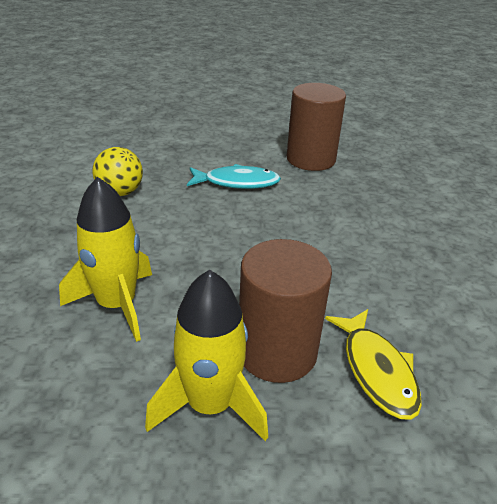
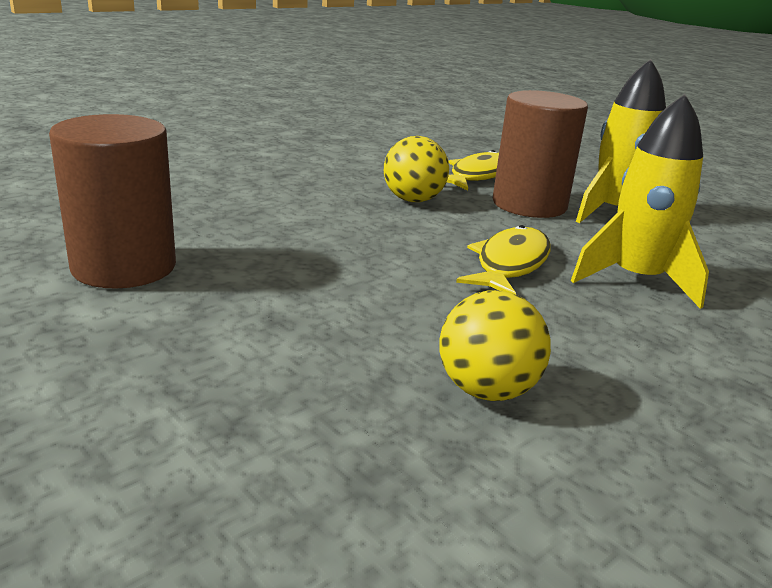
camera: 130 degrees left, 10 degrees down
(196, 264) = (509, 264): none -> yellow fish
(237, 182) = (292, 300): turquoise fish -> none
(336, 286) = (413, 200): none -> yellow ball

